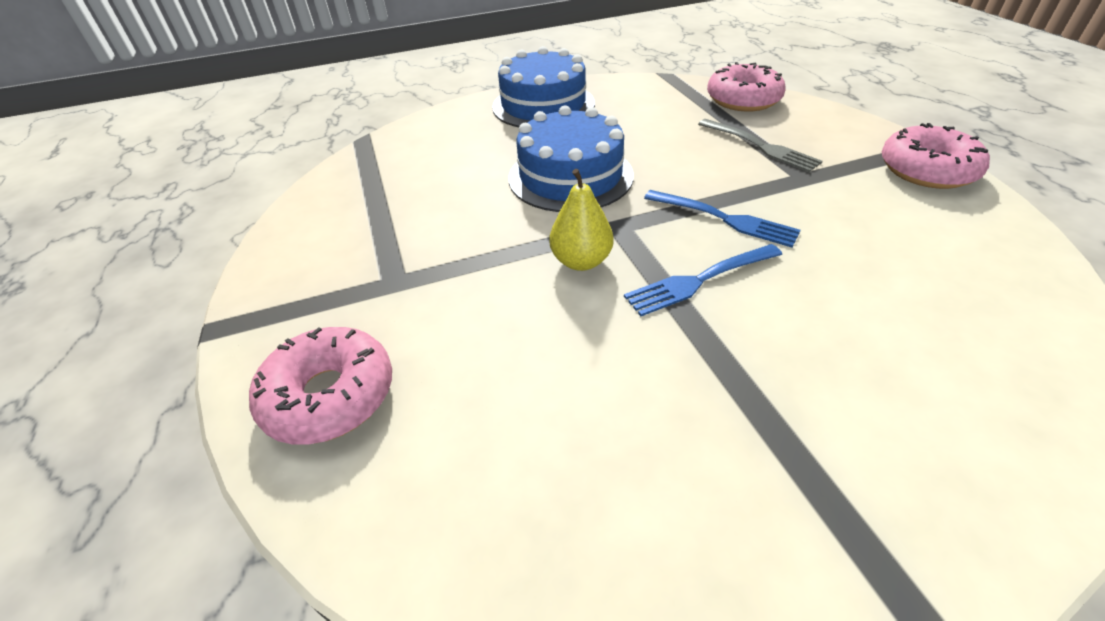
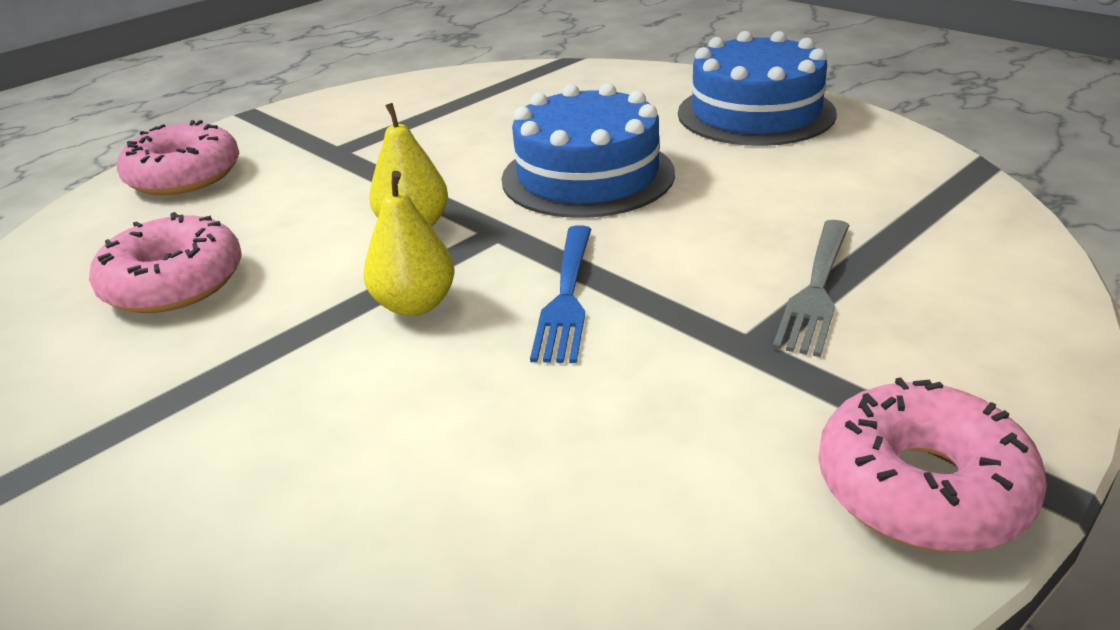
camera: 65 degrees right, 10 degrees down
(699, 280) = (415, 305): blue fork -> yellow pear
(743, 99) = (980, 245): pink donut -> pink donut (174, 283)

